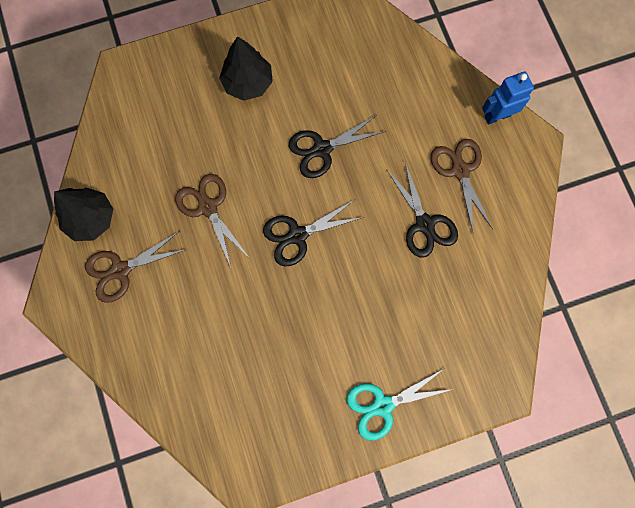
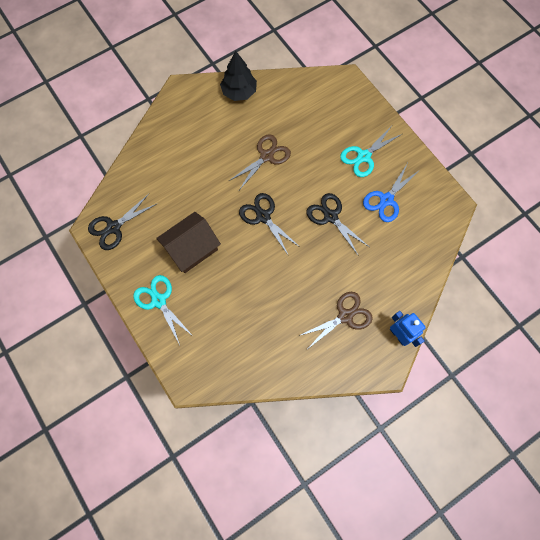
camera: 75 degrees right, 5 degrees down
(120, 270) = (210, 118): brown scissors -> none
(248, 83) = (363, 156): black tree -> turquoise scissors
(318, 75) = (386, 200): none -> blue scissors
(318, 343) = (191, 249): none -> brown house
(425, 224) = (296, 300): black scissors -> black scissors (113, 227)

